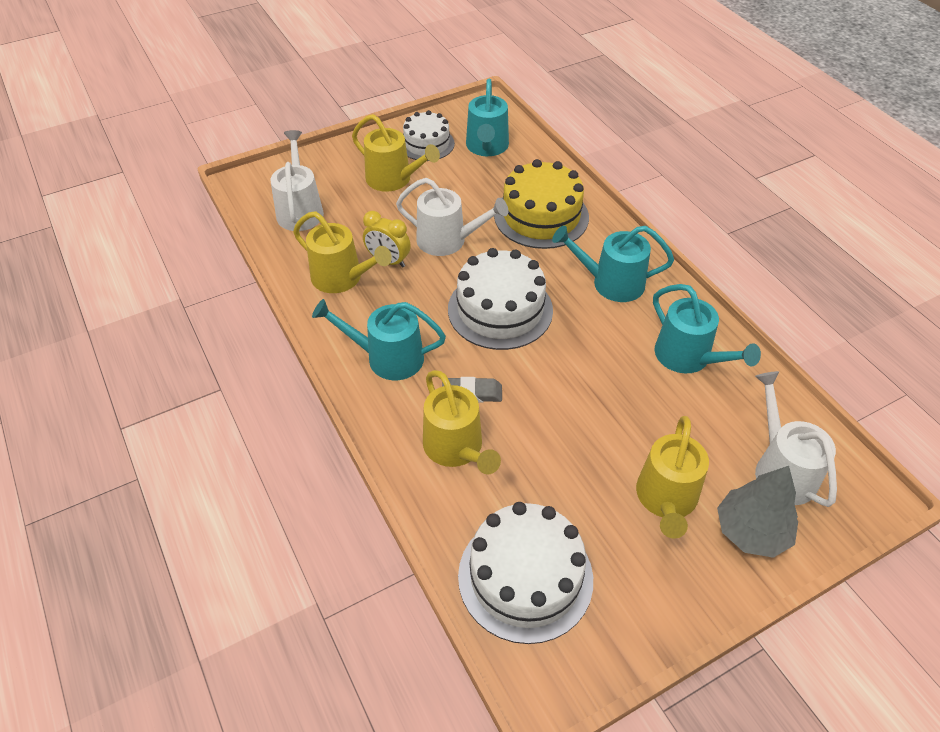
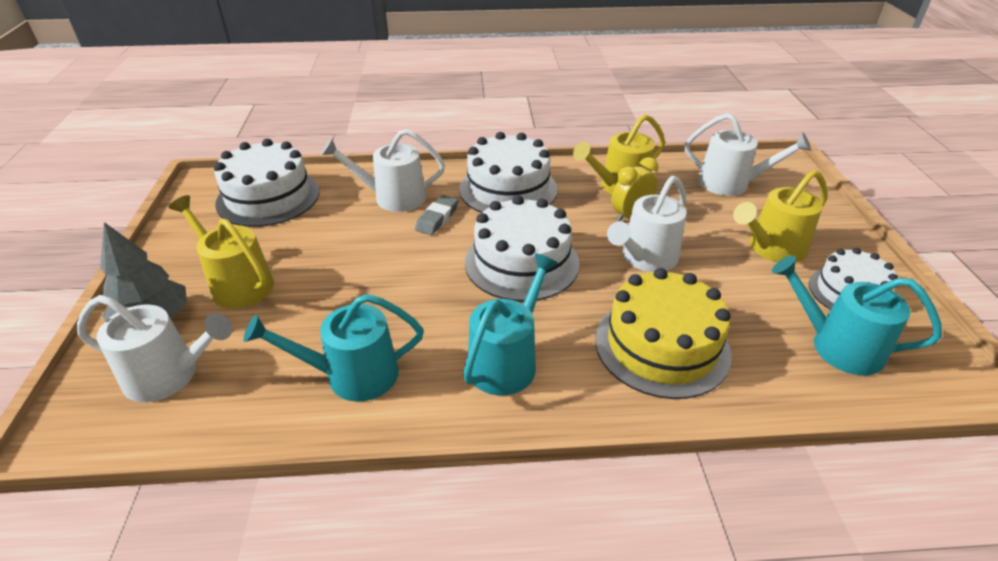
camera: 115 degrees right, 10 degrees down
(388, 358) = (508, 189): turquoise watering can -> white cake
(456, 448) = (393, 197): yellow watering can -> white watering can

